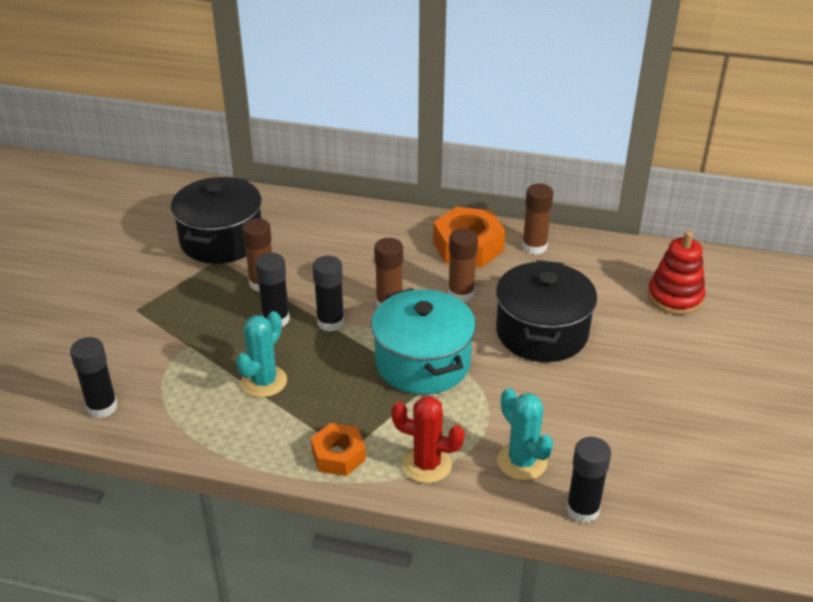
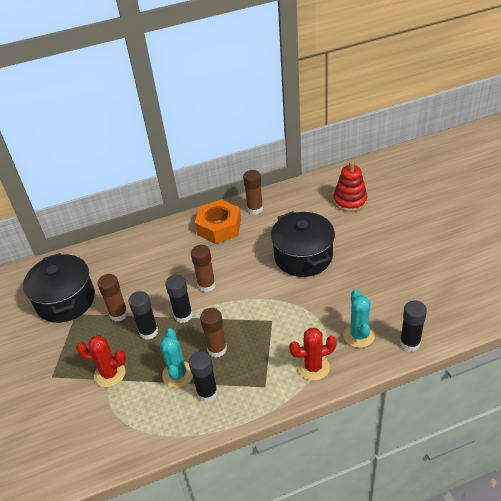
camera: 30 degrees left, 5 degrees up
(102, 407) = (91, 452): black glue stick -> black glue stick (207, 393)
(194, 340) = (110, 374): none -> red cactus
(338, 455) = (262, 392): orange nut -> none
(422, 362) = (257, 310): turquoise pot -> none
(461, 294) = (241, 257): brown glue stick -> brown glue stick (217, 349)
(522, 462) = (358, 335): turquoise cactus -> turquoise cactus turned 60 degrees clockwise

